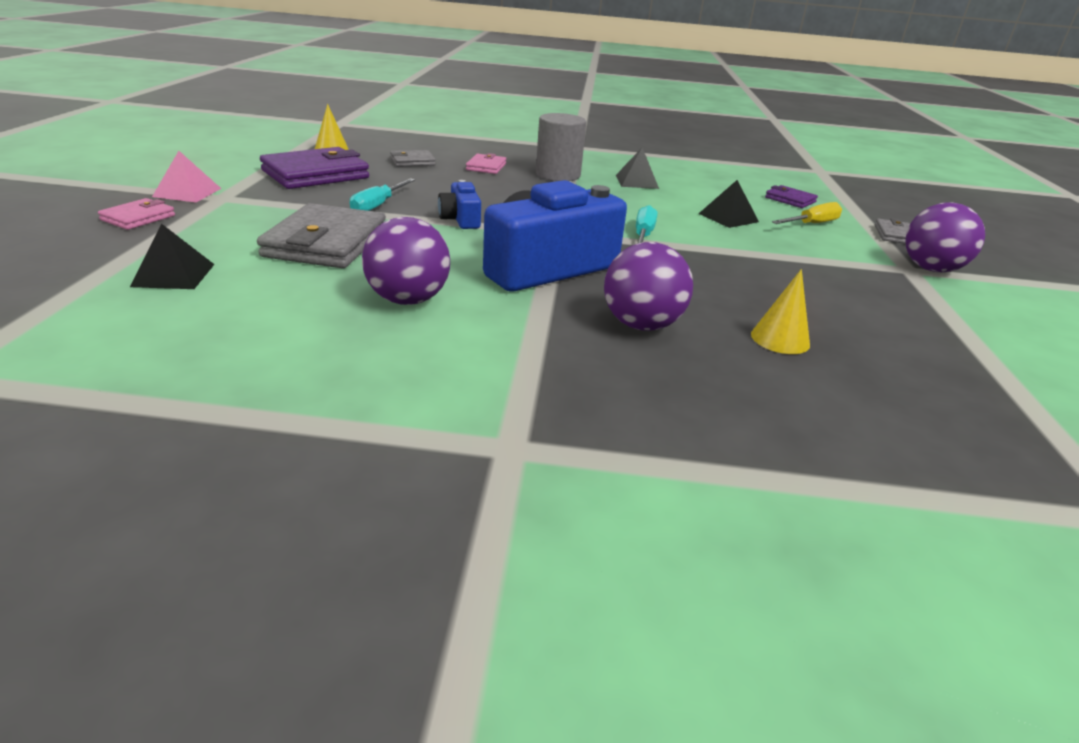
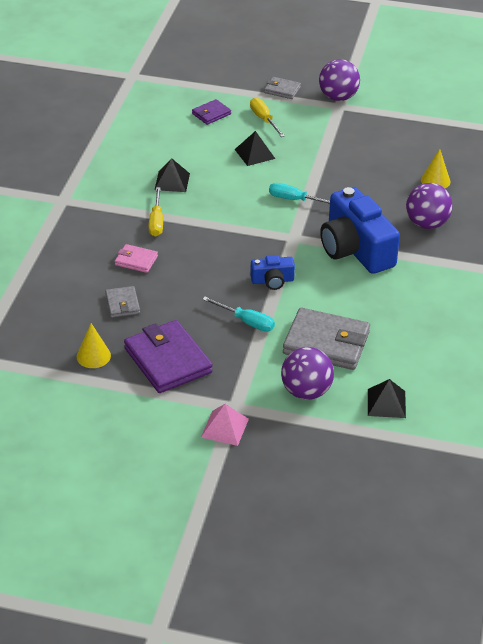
camera: 80 degrees left, 10 degrees up
(138, 218) = (287, 441): pink wallet -> none
(408, 300) = (408, 305): purple ball -> purple ball (306, 391)
(558, 175) = (156, 222): grey cylinder -> yellow screwdriver

